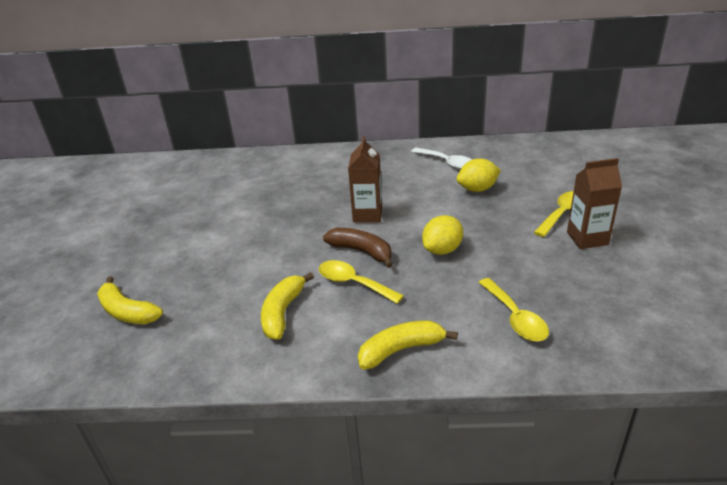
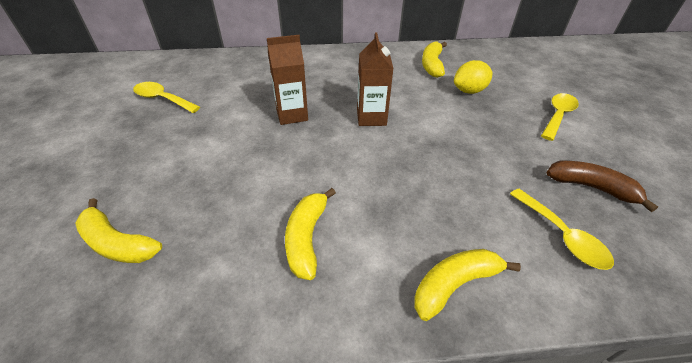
camera: 10 degrees left, 10 degrees up
(353, 283) = (377, 197): yellow spoon -> yellow spoon (162, 99)
(362, 251) = (376, 159): brown banana -> brown banana (591, 187)
(442, 250) = (458, 156): yellow lemon -> none
(447, 163) = (432, 65): white spoon -> yellow banana
(587, 238) = (592, 141): brown carton -> brown carton (292, 115)

